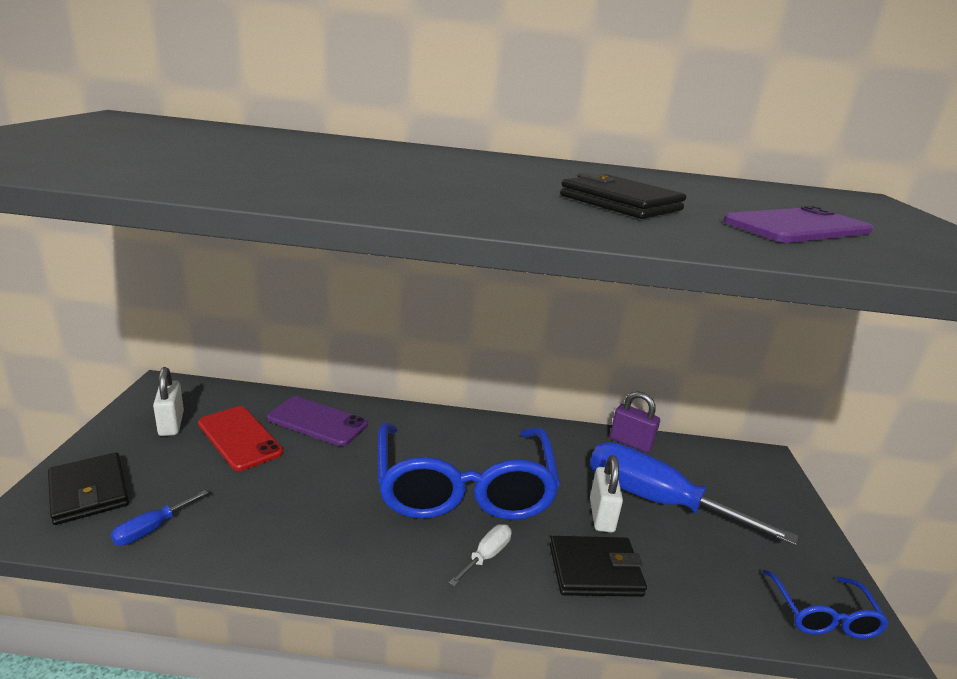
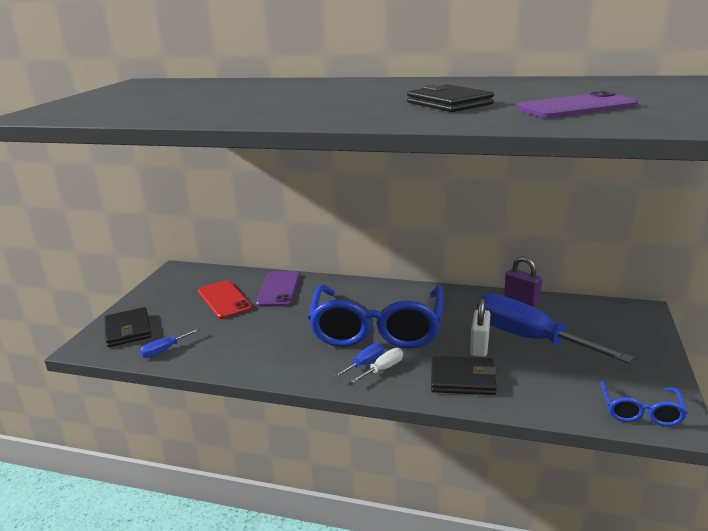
camera: 15 degrees right, 0 degrees up
(171, 424) = (180, 292): white padlock -> none
(317, 421) = (279, 289): purple phone -> purple phone turned 60 degrees clockwise
(459, 547) = (364, 364): none -> blue screwdriver

